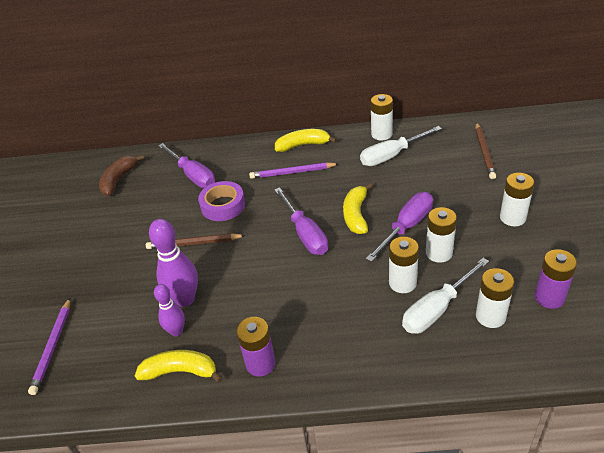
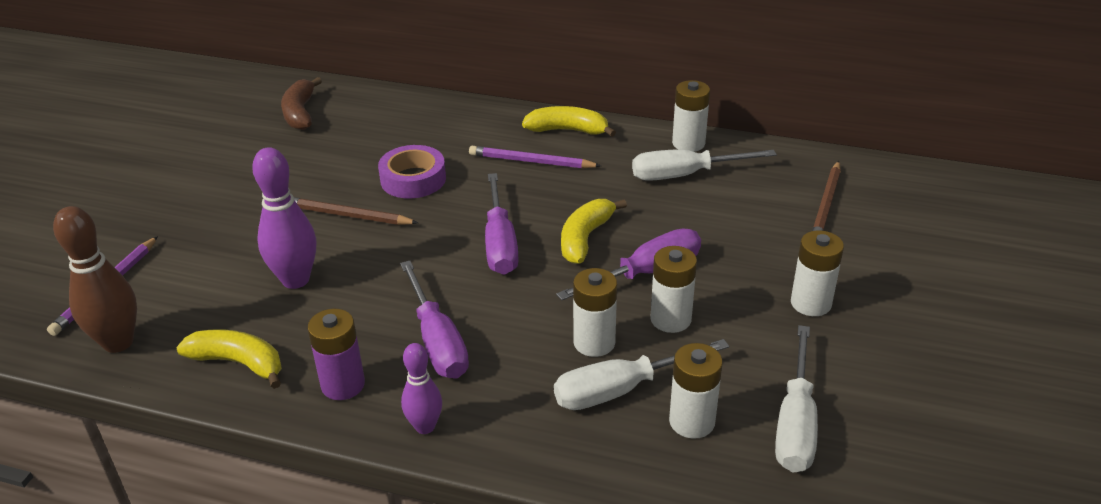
camera: 15 degrees right, 5 degrees down
(85, 384) = (118, 342): none -> brown bowling pin
(118, 180) = (300, 113): brown banana -> brown banana turned 45 degrees counterclockwise
(176, 331) = (262, 314): purple bowling pin -> purple bowling pin (425, 426)
(193, 175) = (397, 132): purple screwdriver -> purple screwdriver (437, 341)
(549, 297) = (795, 423): purple battery -> white screwdriver

